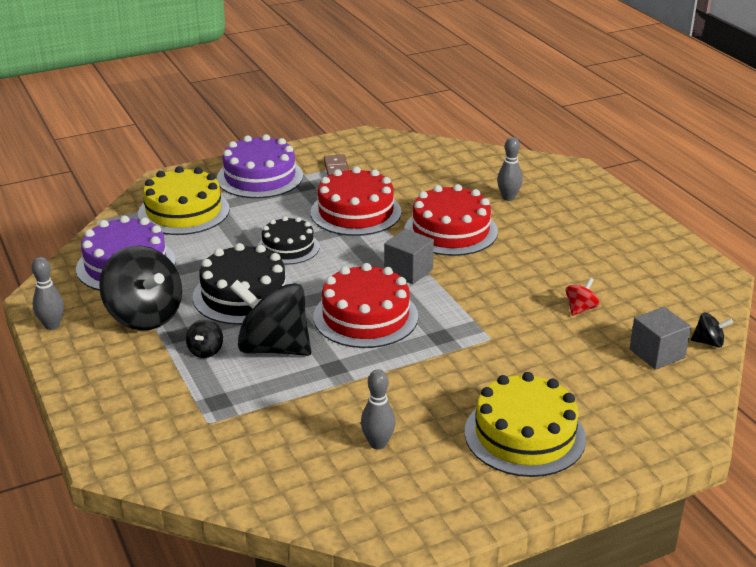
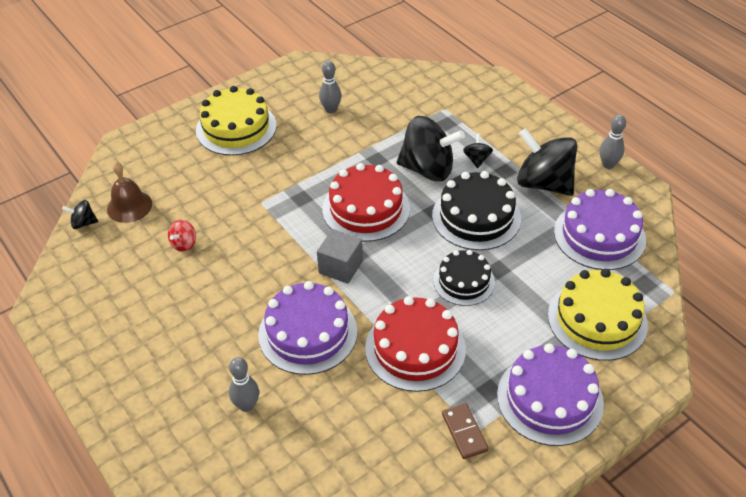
camera: 170 degrees right, 15 degrees up
(450, 231) = (307, 333): red cake -> purple cake
(657, 353) = (129, 206): grey cube -> brown bell

